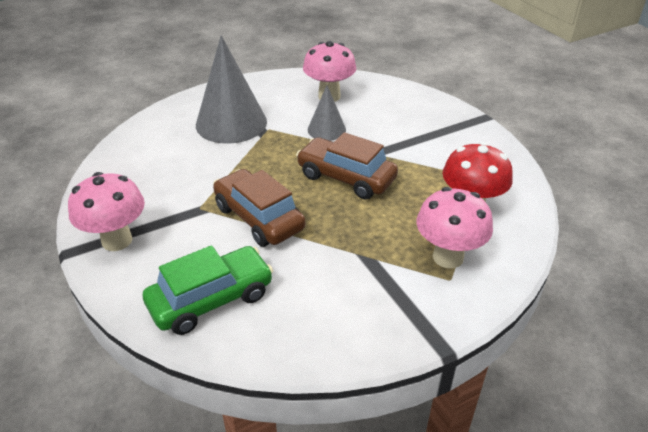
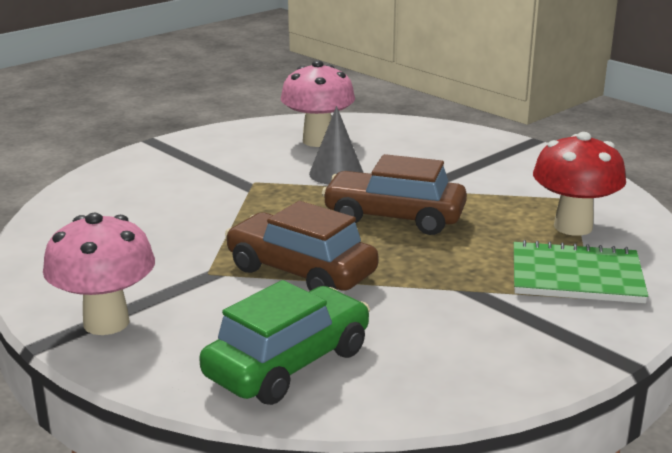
camera: 15 degrees left, 15 degrees down
(231, 123) = (197, 181): grey cone -> none
(448, 257) = (576, 276): pink mushroom -> green notebook

